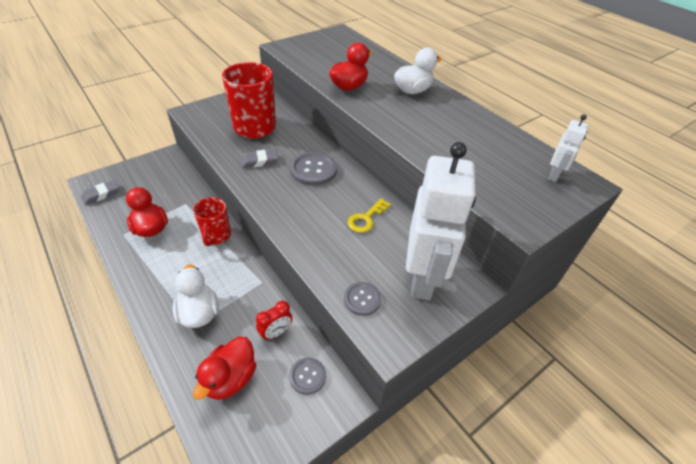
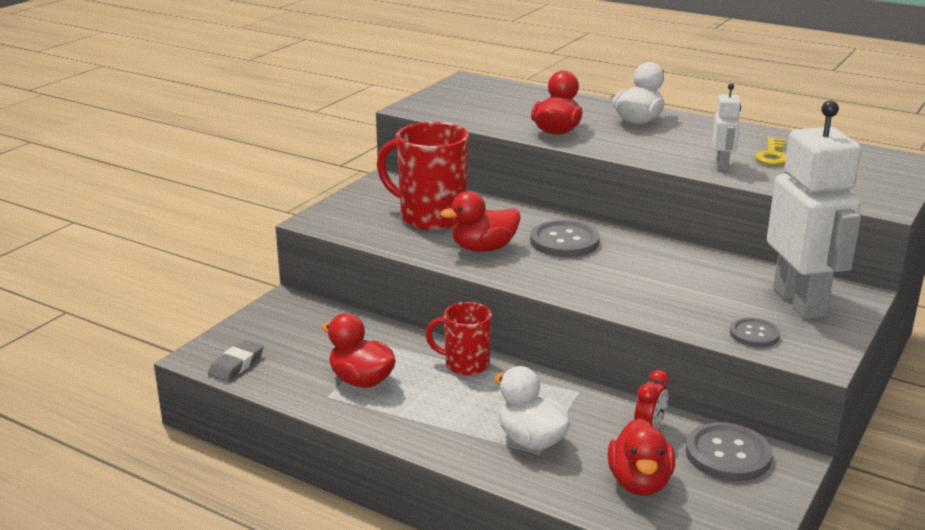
camera: 20 degrees left, 20 degrees down
(216, 236) = (465, 364): red mug -> red mug turned 120 degrees clockwise
(259, 161) = (483, 248): grey eraser -> red duck
(307, 376) = (728, 454): grey button -> grey button, size x1.66
(366, 218) = (681, 269): yellow key -> yellow key (772, 155)
(554, 175) = (873, 161): white robot -> white robot (722, 165)

